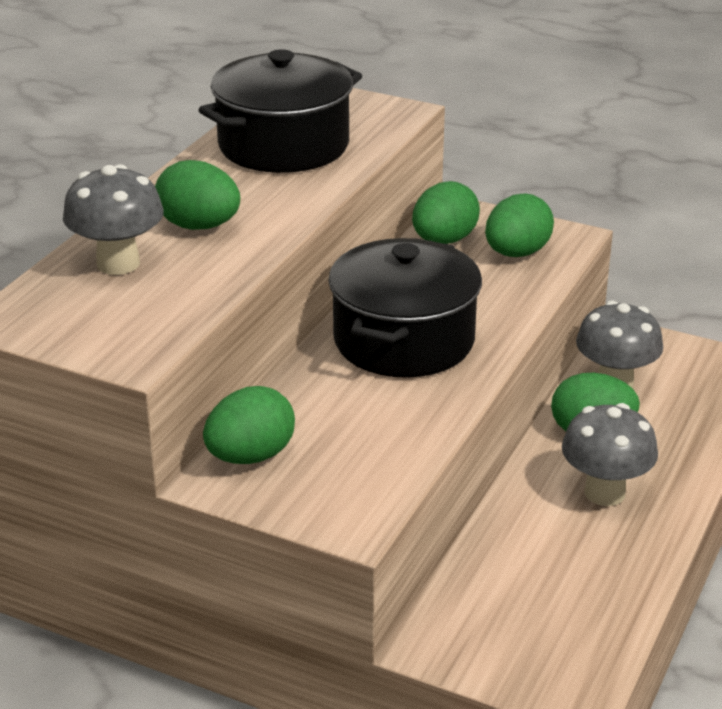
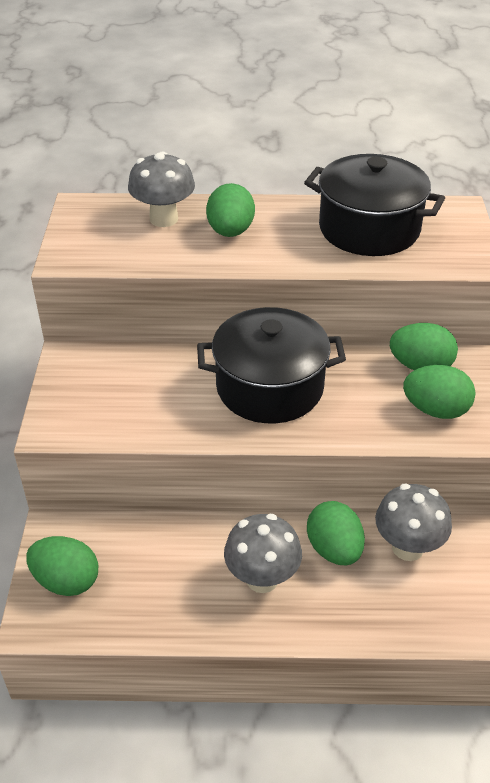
camera: 65 degrees right, 10 degrees up
(250, 456) = (98, 362): green egg -> green egg (66, 581)

